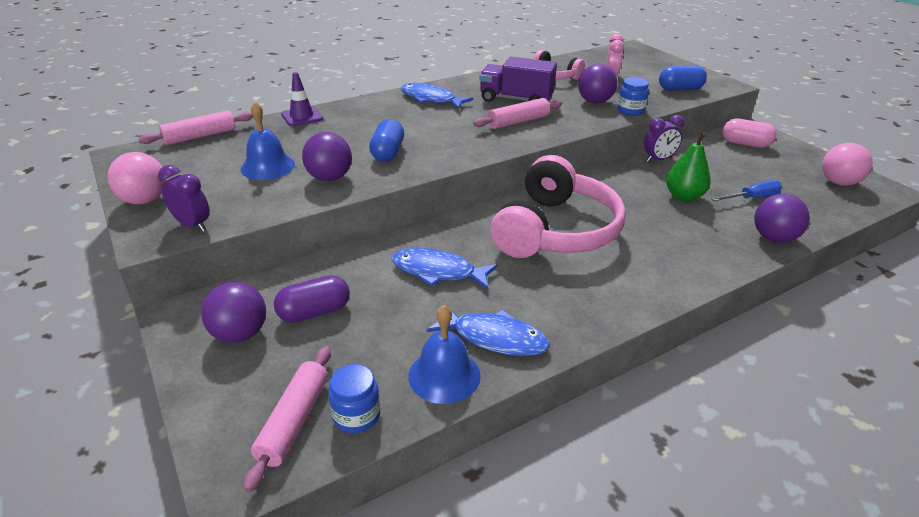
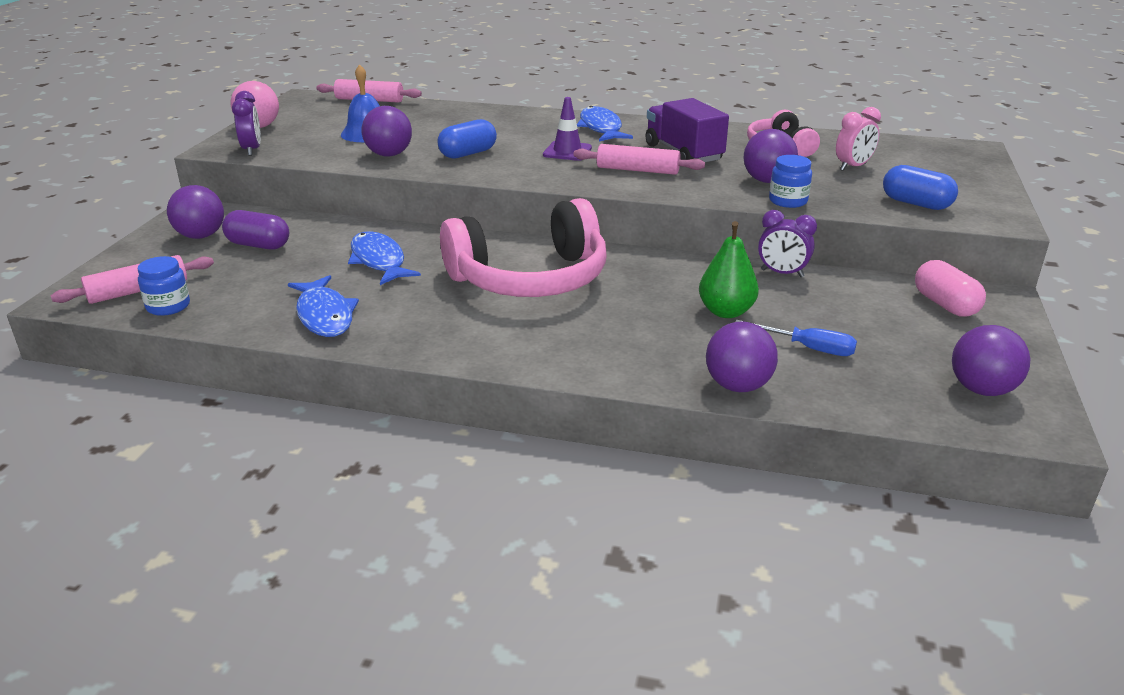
camera: 45 degrees right, 5 degrees down
(302, 117) = (465, 109): purple traffic cone -> purple traffic cone (567, 151)
(444, 375) = (251, 316): blue bell -> none
(838, 182) = (981, 389): pink ball -> purple ball

